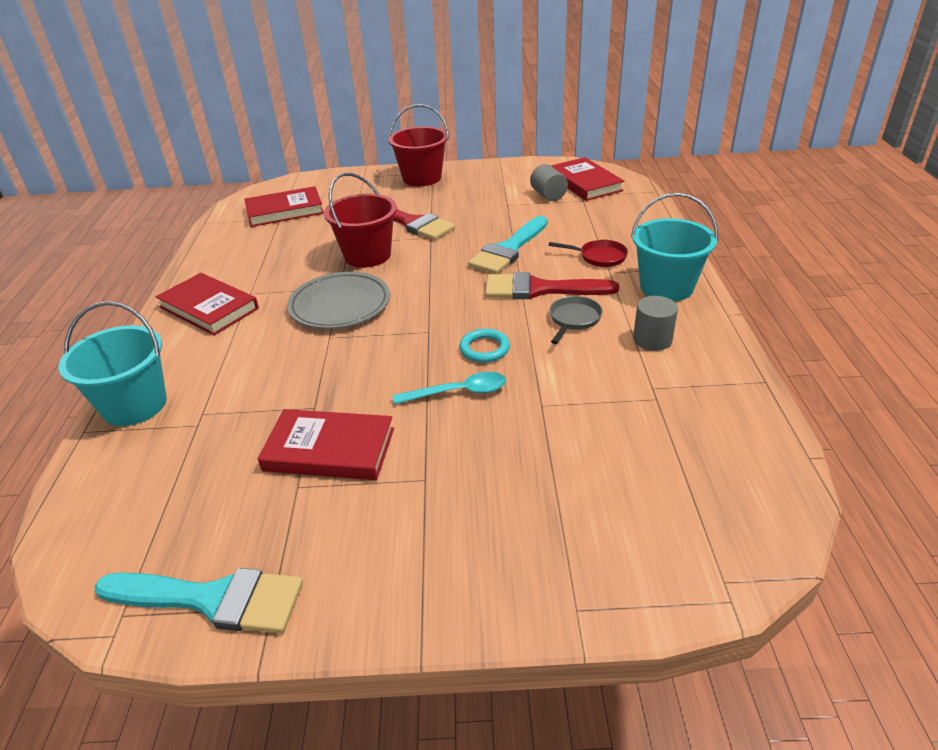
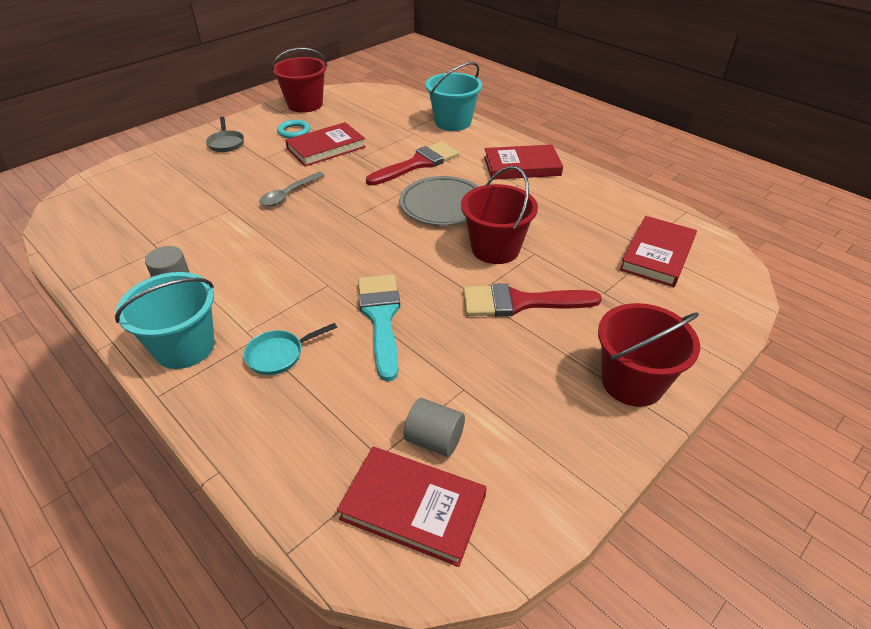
camera: 135 degrees right, 5 degrees up
(212, 599) = (305, 104): turquoise brush -> red bucket
(459, 392) = (288, 194): turquoise spoon -> grey spoon
(484, 349) = (300, 223): turquoise ring -> turquoise ring (294, 131)
(540, 289) = (306, 287): red brush -> red brush (418, 164)
(574, 320) = (252, 273): grey pan -> grey pan (226, 143)
(599, 257) = (279, 355): red pan -> turquoise pan

